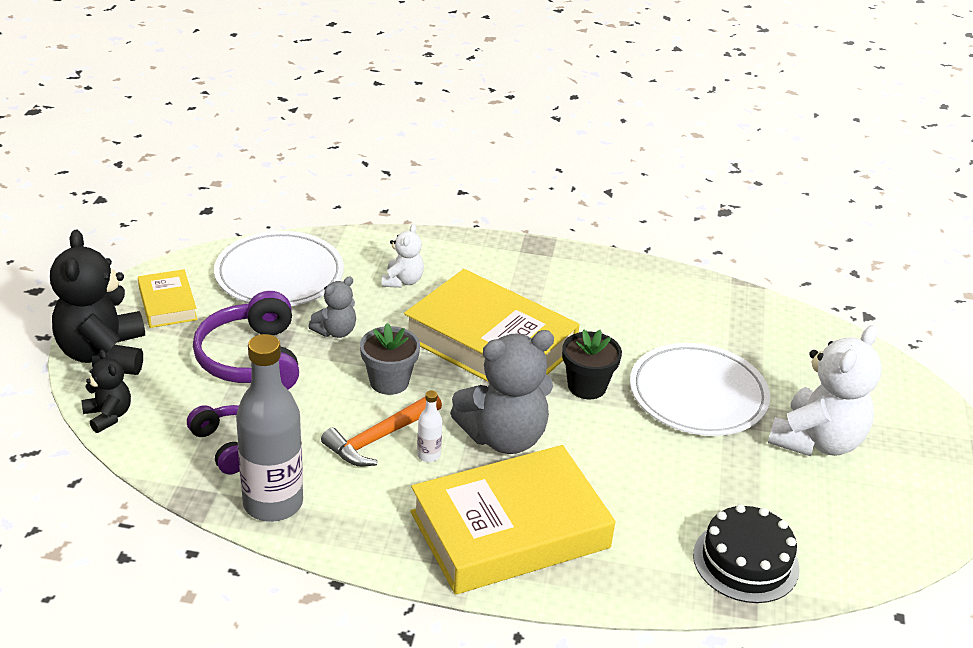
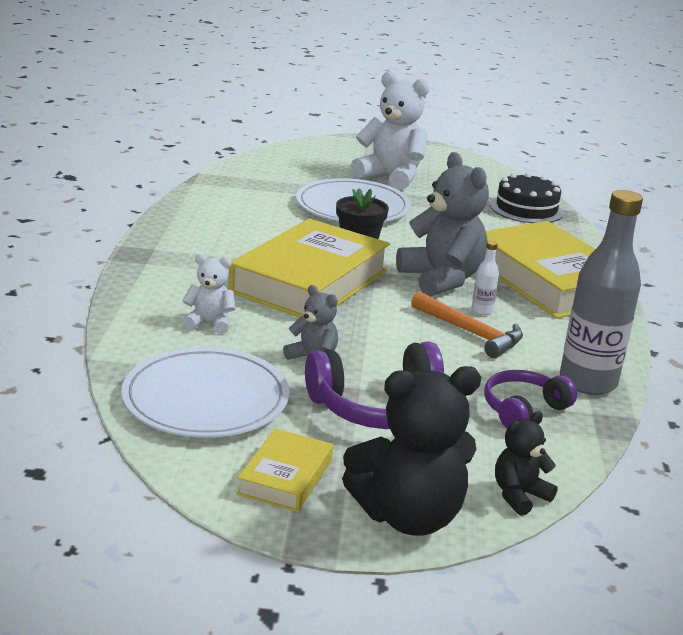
camera: 95 degrees left, 10 degrees down
(167, 304) = (285, 477): yellow book -> yellow book turned 45 degrees counterclockwise
(389, 381) = (387, 329): grey flower pot -> none

